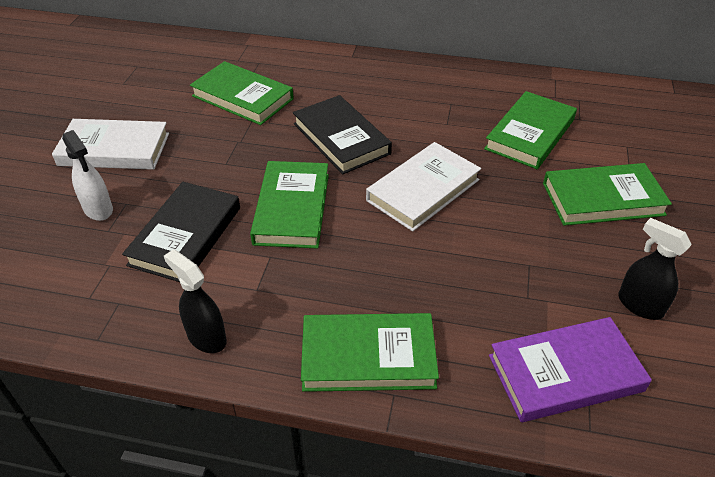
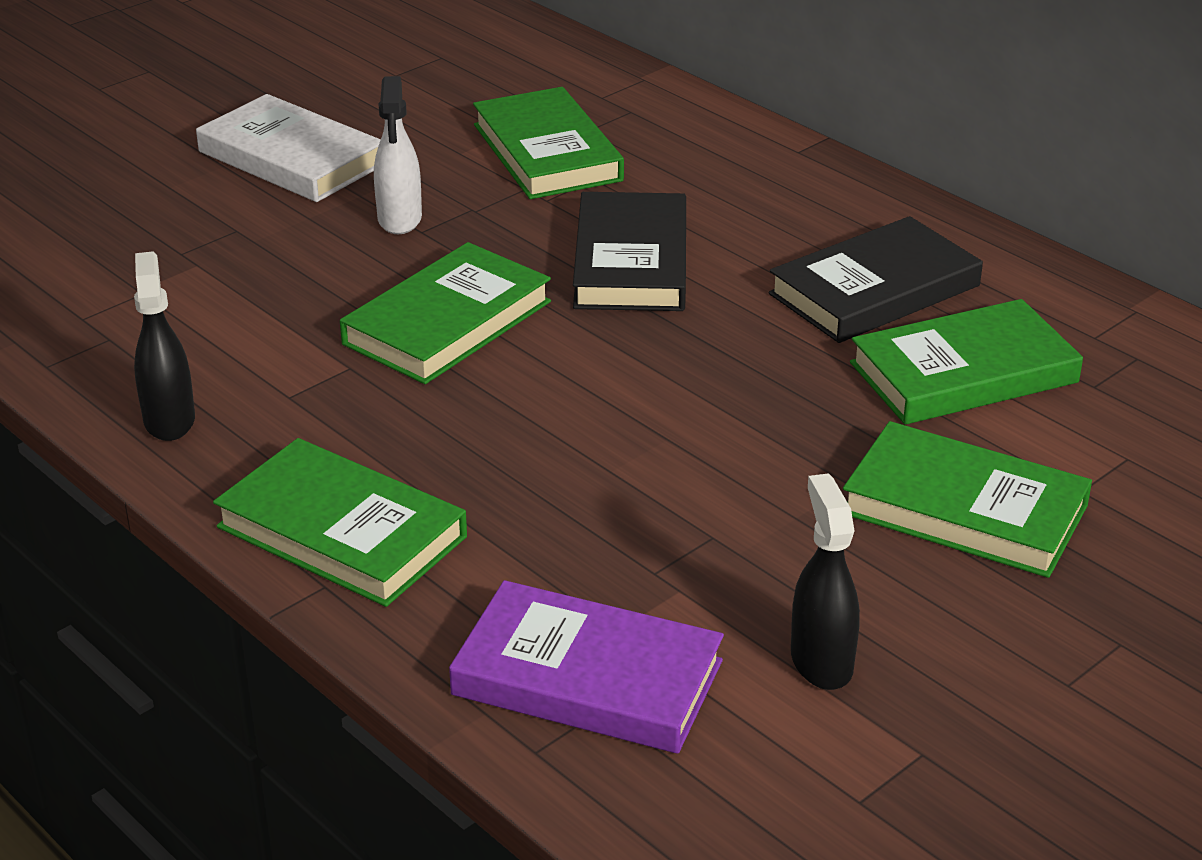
camera: 35 degrees right, 10 degrees down
(98, 209) = (195, 224): white spray bottle -> white spray bottle (400, 219)
(185, 236) = (269, 298): black book -> black book (874, 290)
(423, 190) = (672, 377): white book -> none

